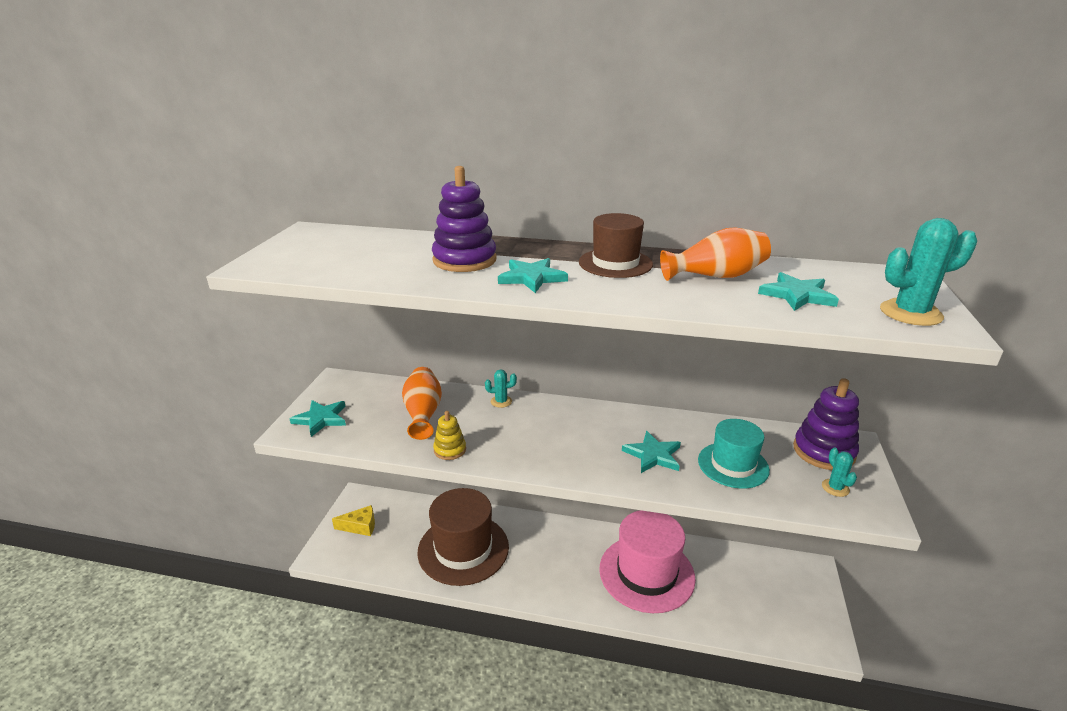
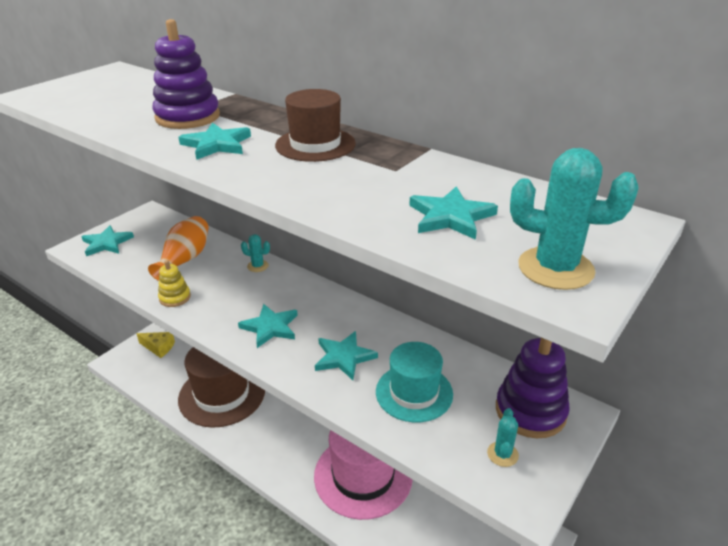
camera: 25 degrees right, 5 degrees up
(567, 450) = (270, 327): none -> turquoise star
(716, 276) = (395, 177): orange vase -> none

